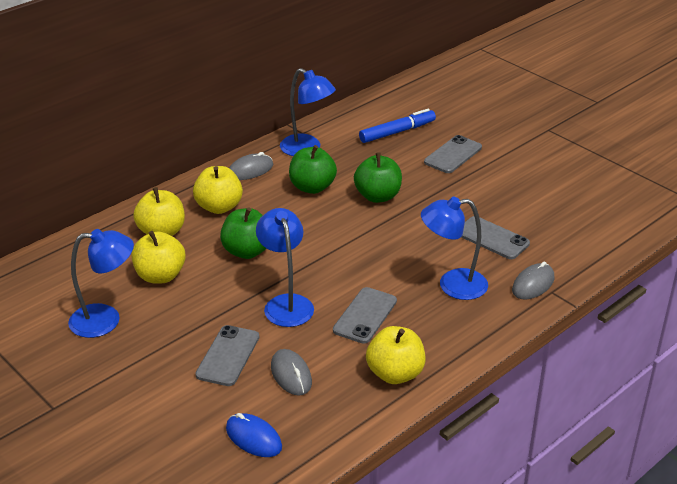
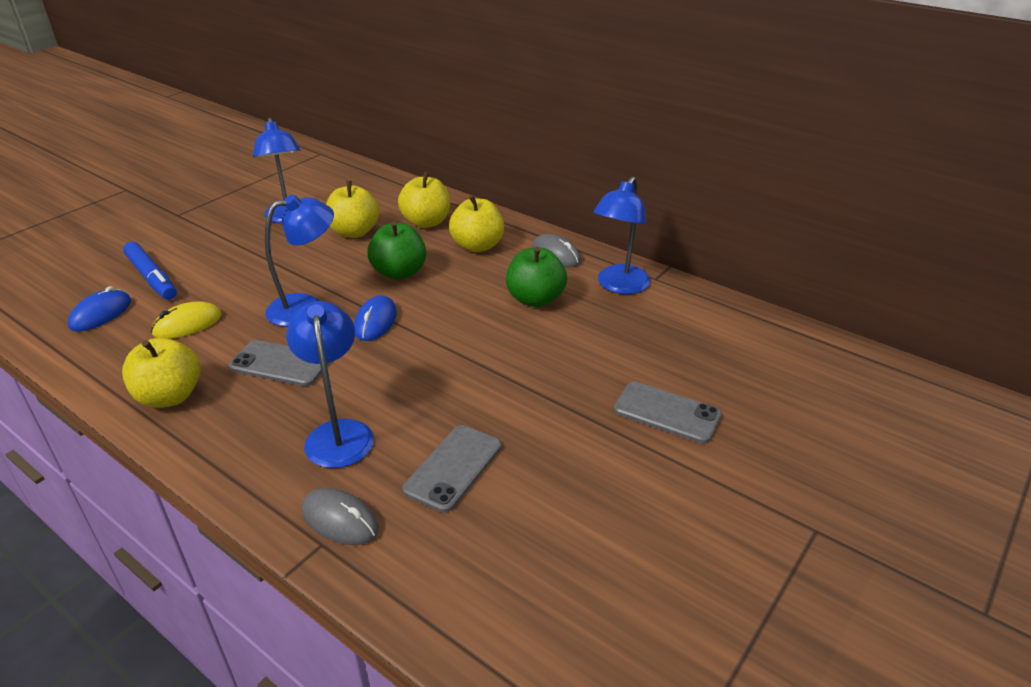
camera: 80 degrees right, 0 degrees up
(228, 356) = (226, 284): grey phone -> none
(291, 375) = (187, 324): grey mouse -> yellow mouse
(319, 266) = (375, 321): none -> blue mouse
(378, 196) = (531, 351): green apple -> none
(397, 132) = (701, 353): blue marker -> blue marker (152, 278)

